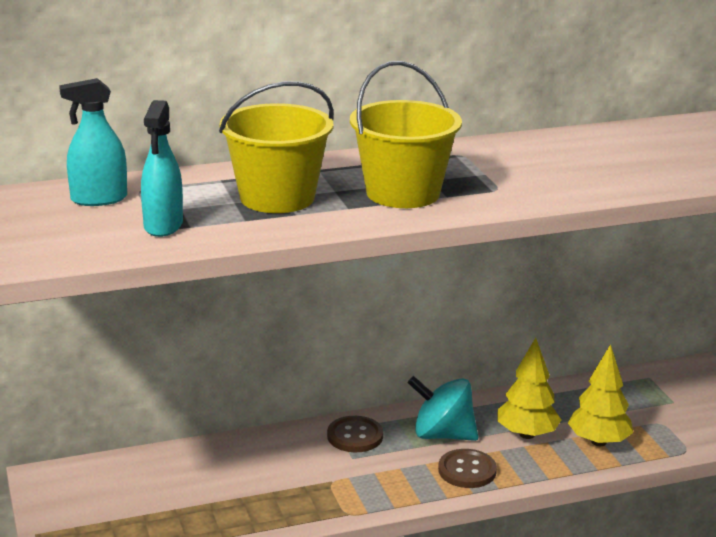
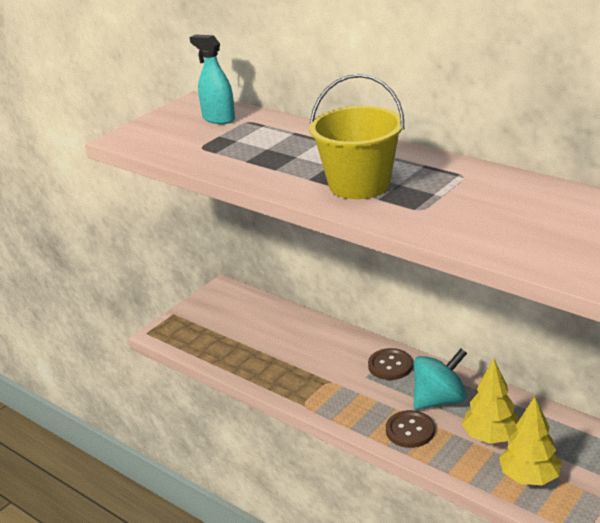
camera: 60 degrees right, 5 degrees up
(163, 225) = (206, 146): turquoise spray bottle -> none
(277, 197) = (291, 155): yellow bucket -> none
(442, 435) = (439, 399): turquoise spinning top -> turquoise spinning top turned 75 degrees clockwise

